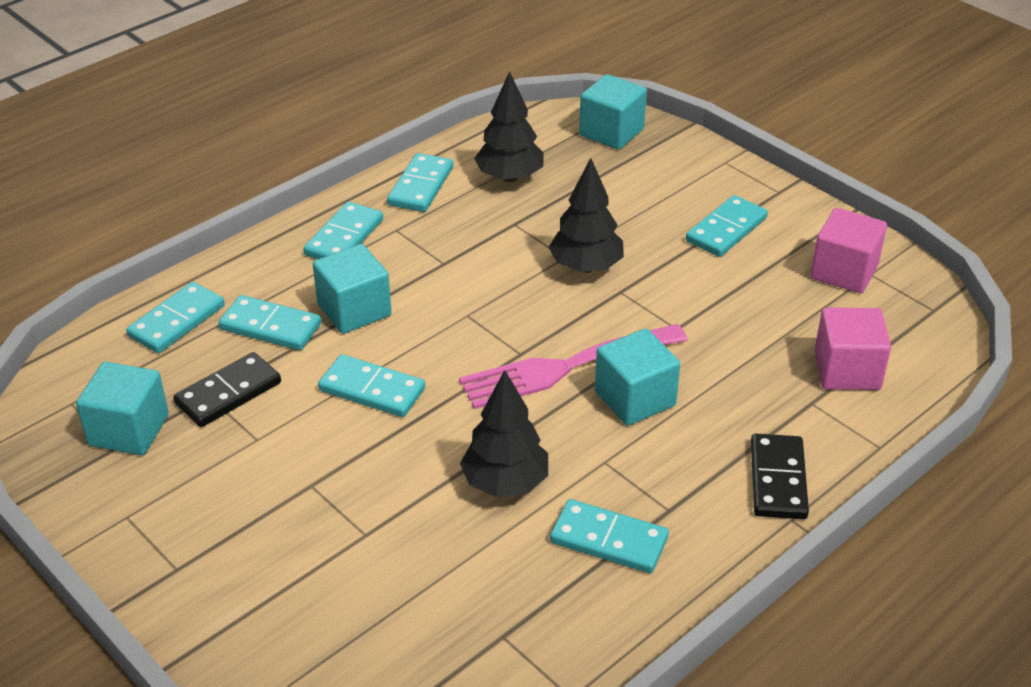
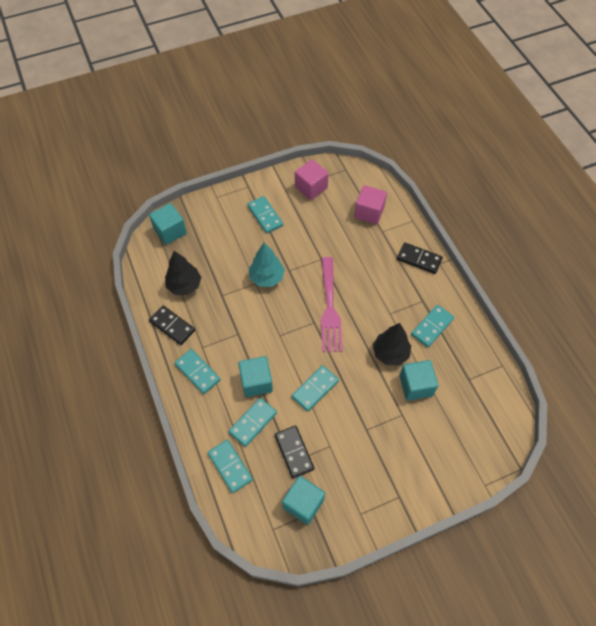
camera: 70 degrees left, 20 degrees up
(421, 186) = (172, 326): turquoise domino -> black domino
(586, 267) = (266, 277): black tree -> turquoise tree
(635, 398) = (358, 290): turquoise cube -> turquoise cube (416, 385)

